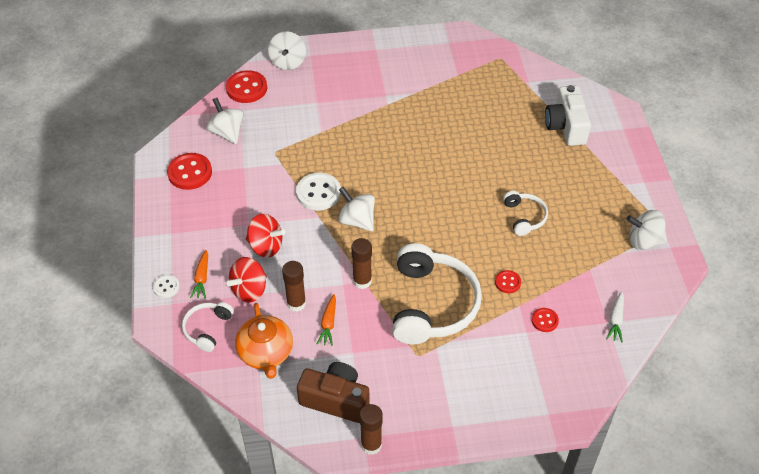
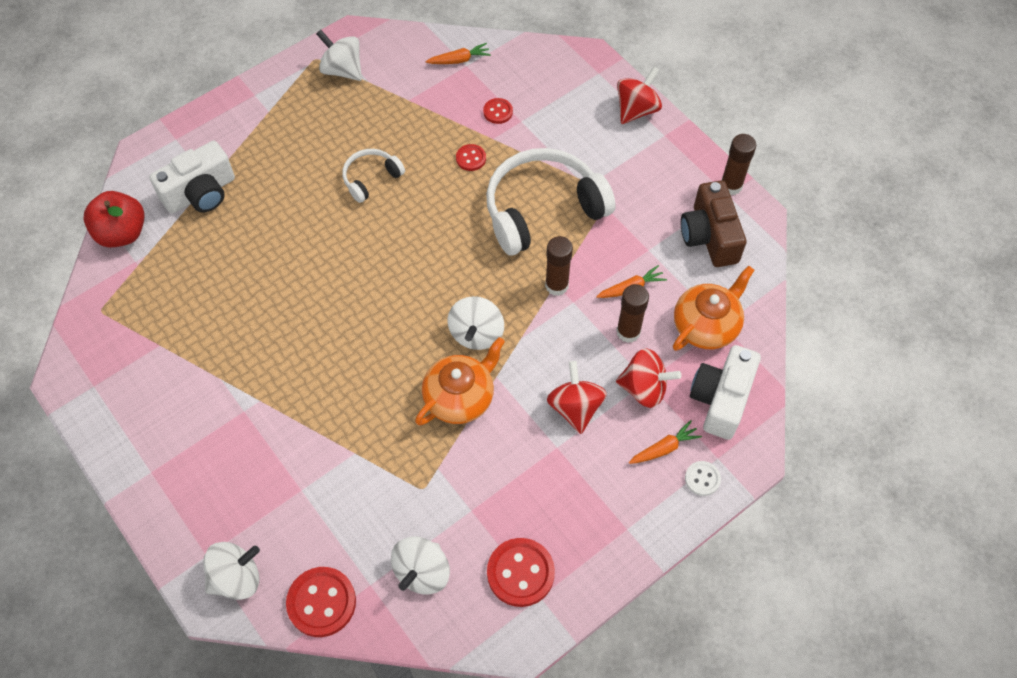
camera: 120 degrees left, 10 degrees up
(207, 329) = (721, 399): white headphones -> white camera
(318, 193) = (460, 397): white button -> orange teapot
(491, 420) = (636, 110): none -> red spinning top
(555, 82) = (122, 233): none -> red apple
(616, 320) = (459, 60): white carrot -> orange carrot
(643, 241) = (342, 70): white spinning top -> white spinning top turned 150 degrees clockwise

